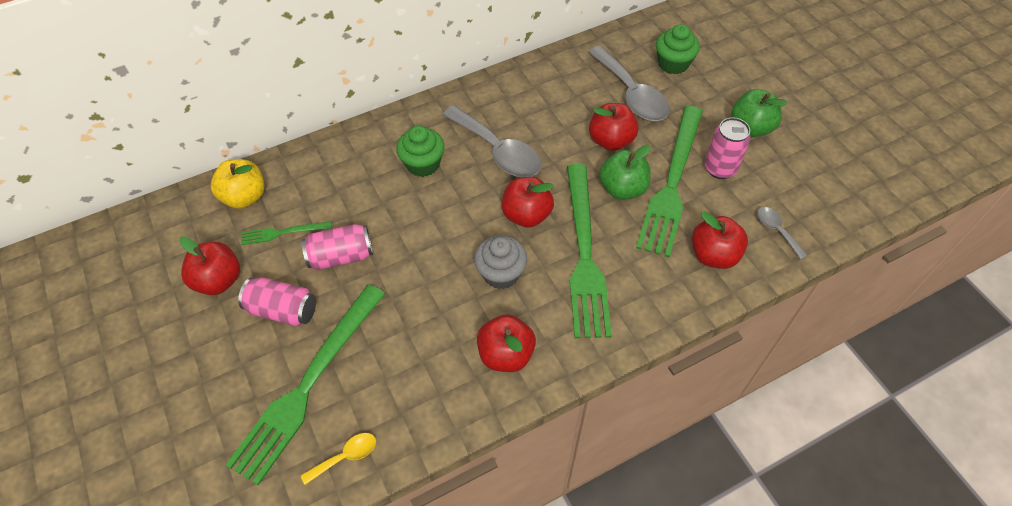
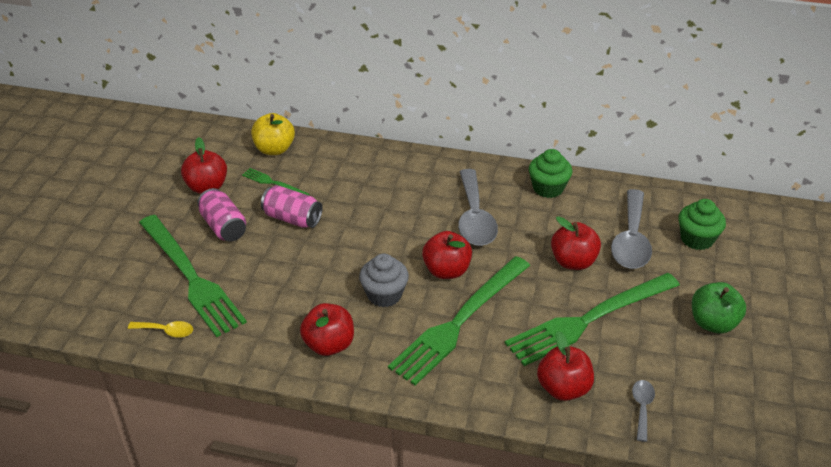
camera: 40 degrees right, 15 degrees down
(308, 384) = (191, 277): green fork -> green fork turned 105 degrees counterclockwise
(423, 164) = (410, 195): green cupcake -> green cupcake (548, 188)
(622, 189) = (542, 298): green apple -> none
(720, 168) = (645, 334): pink can -> none

